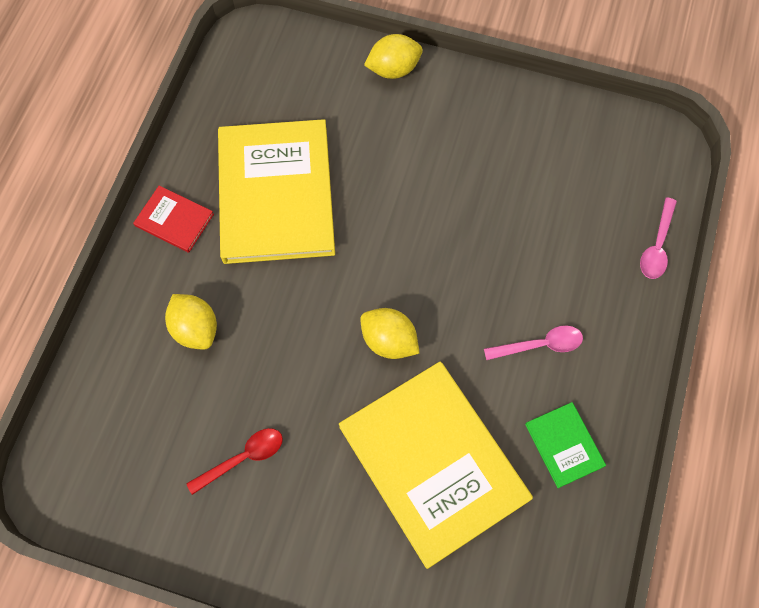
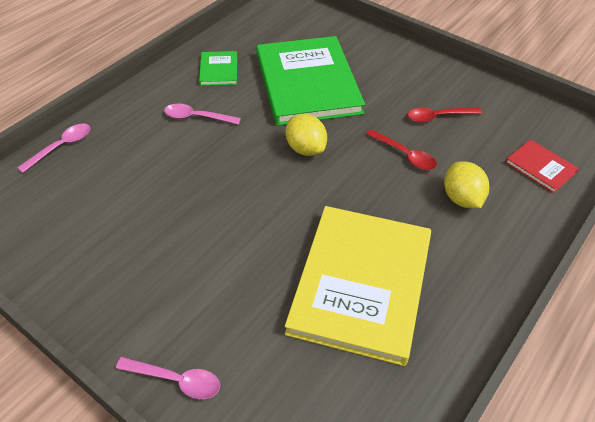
camera: 160 degrees left, 20 degrees down
(174, 220) = (471, 291): red book -> red book (540, 167)
(271, 373) = (405, 155): none -> red spoon
(393, 69) = (176, 380): yellow lemon -> pink spoon
(433, 463) = (307, 83): yellow book -> green book

